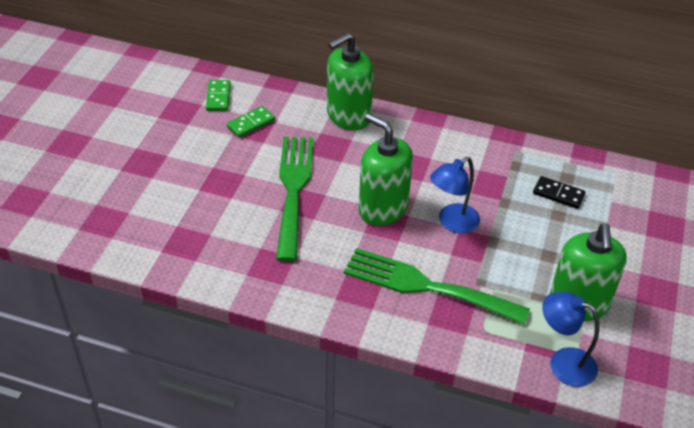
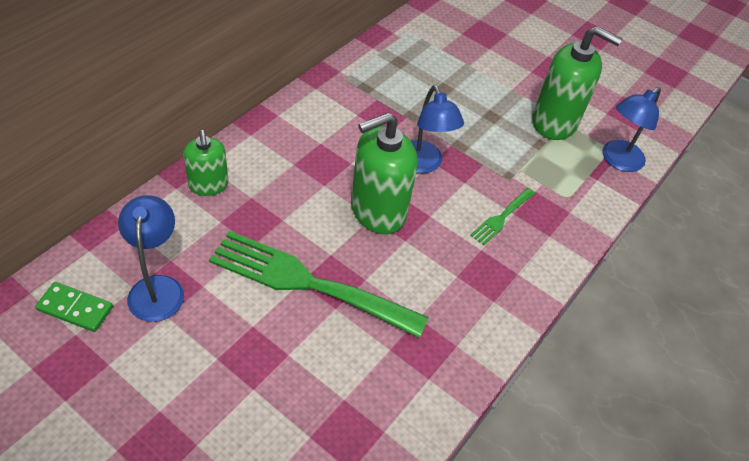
camera: 75 degrees left, 5 degrees up
(251, 123) = (157, 288): green domino -> blue lamp
(348, 116) = (208, 185): green soap dispenser -> green soap dispenser, size x0.59
(426, 286) = (501, 218): green fork -> green fork, size x0.45
(558, 194) = (418, 76): black domino -> none

